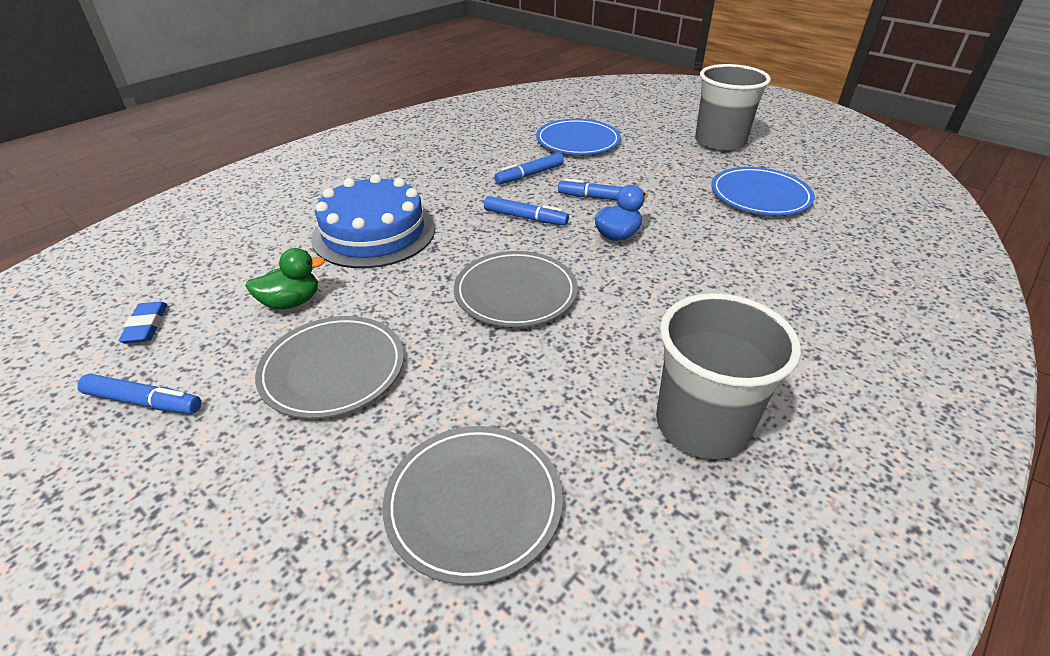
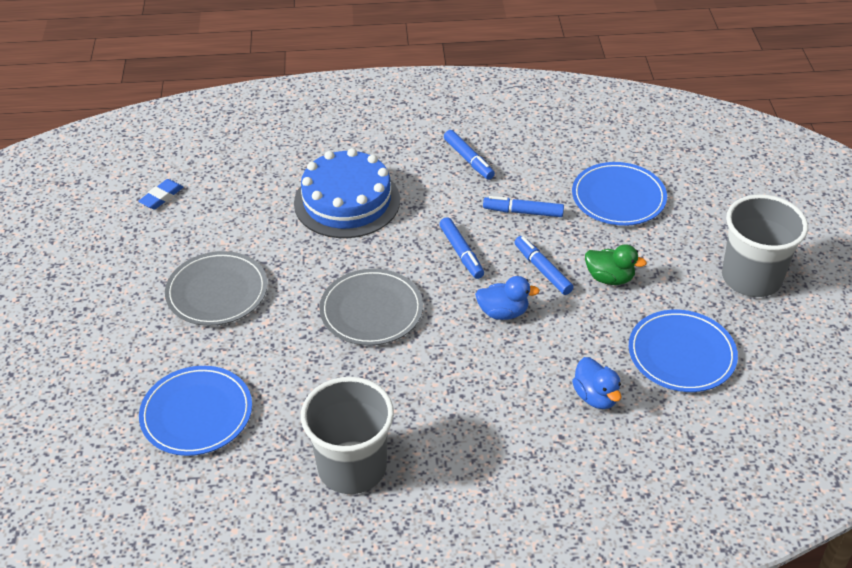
camera: 45 degrees right, 5 degrees up
(144, 401) = (121, 249): blue marker -> blue marker (468, 159)
(291, 302) = (243, 229): green duck -> green duck (609, 278)
(474, 503) = (196, 414): grey plate -> blue plate
(763, 247) = (595, 397): none -> blue duck

